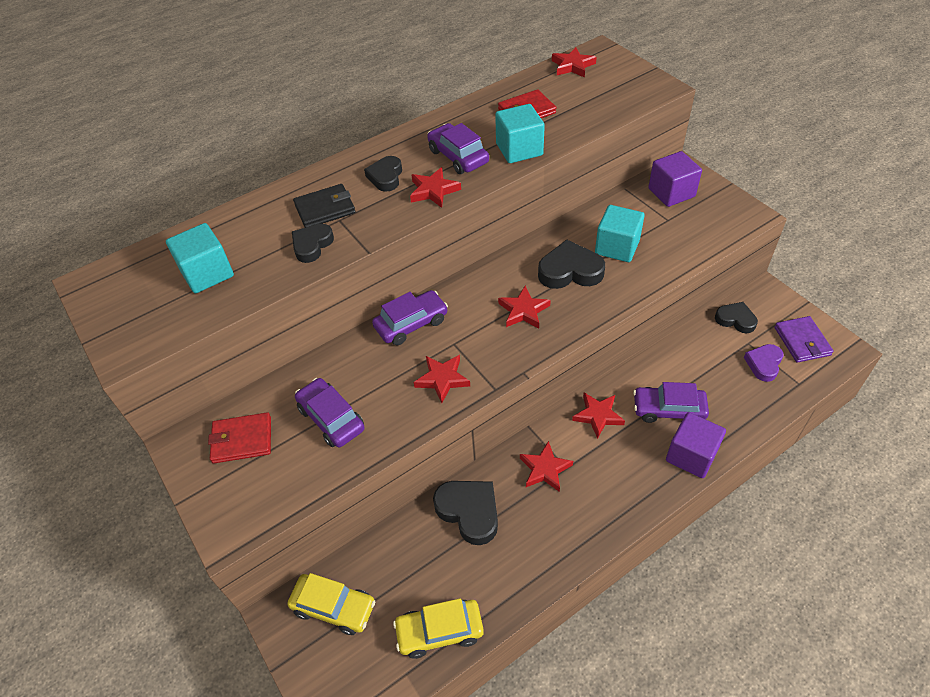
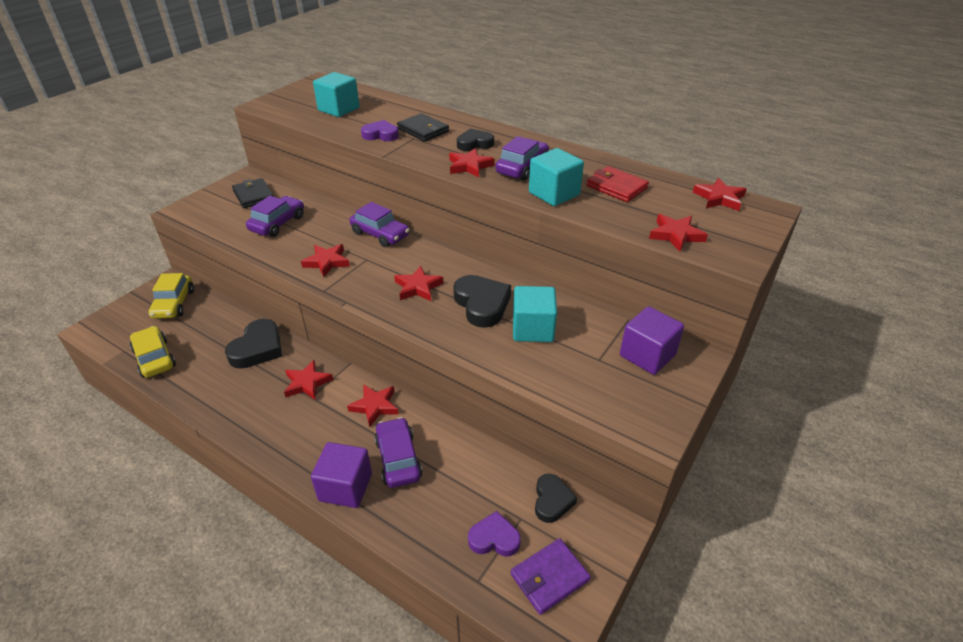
camera: 65 degrees right, 10 degrees down
(242, 440) = (254, 195): red wallet -> black wallet
(312, 245) = (381, 135): black heart -> purple heart
(617, 104) = (676, 235): none -> red star

